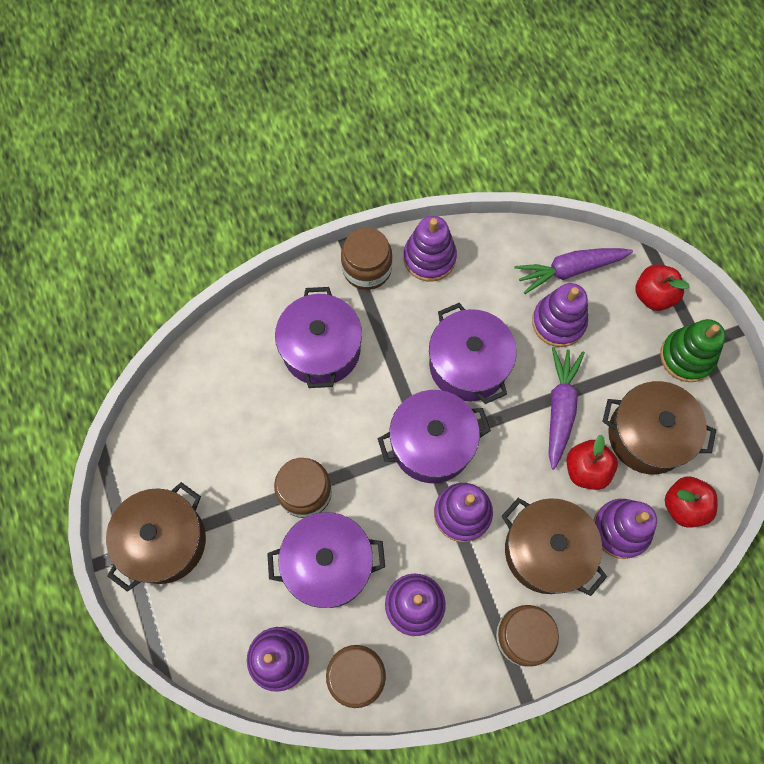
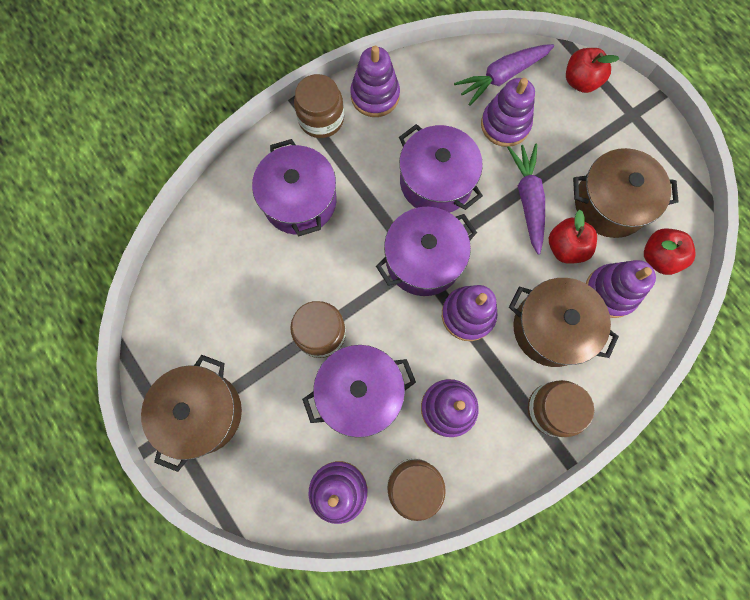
camera: 15 degrees left, 5 degrees up
(687, 356) = (624, 127): green stacking toy -> none

